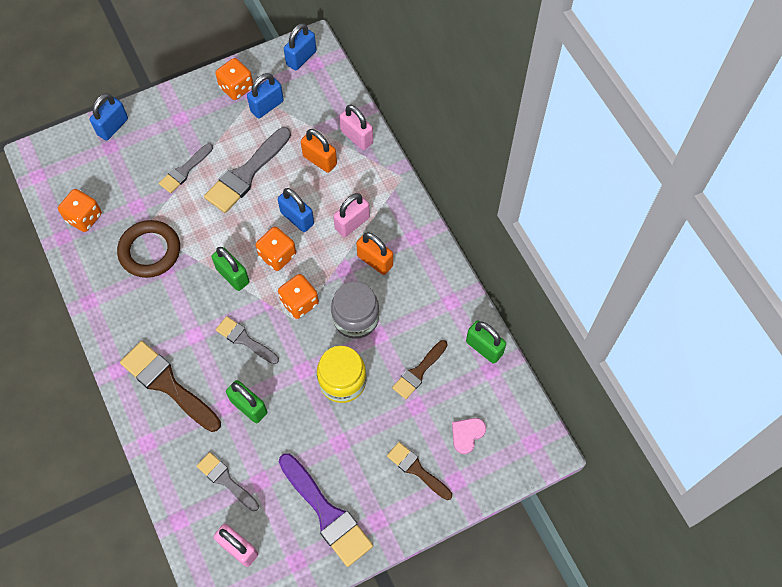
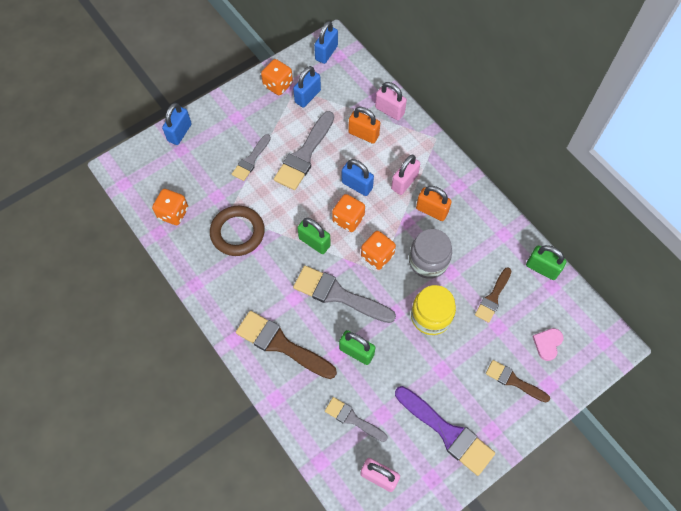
camera: 10 degrees left, 0 degrees up
(245, 340) = (338, 295): grey brush -> grey brush, size x1.68

